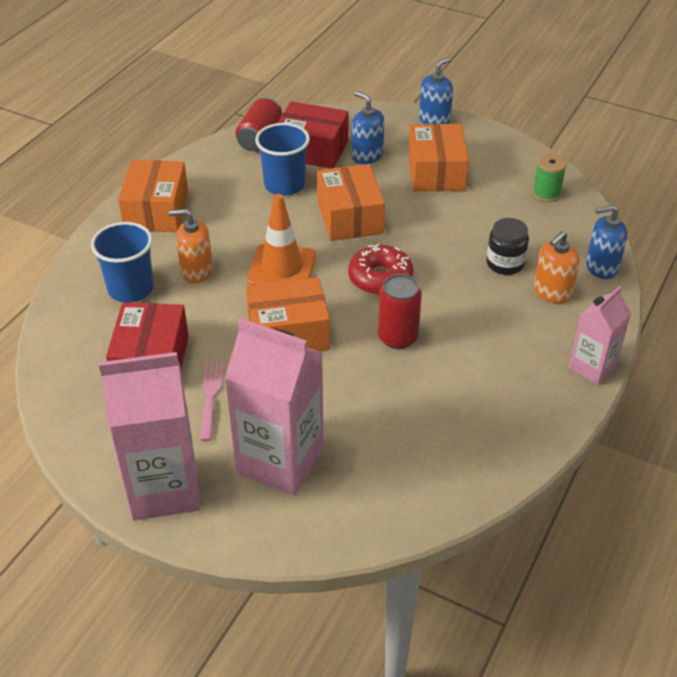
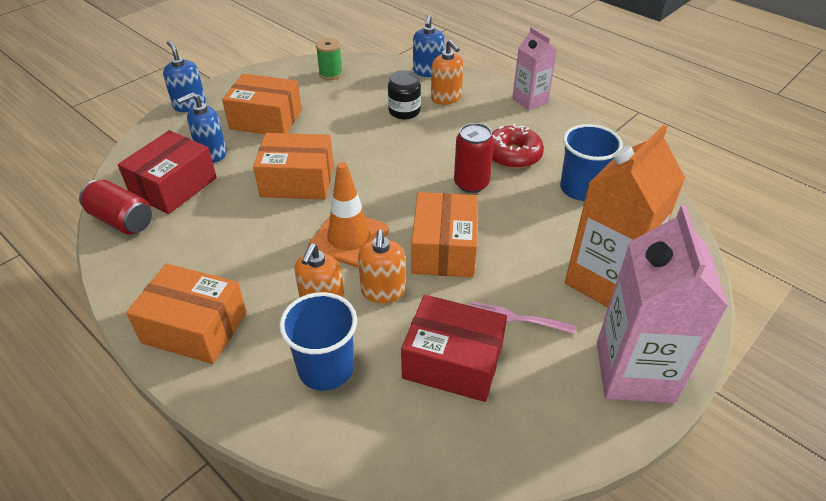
camera: 75 degrees left, 0 degrees up
(222, 303) = (383, 291): none -> orange soap dispenser
(280, 461) = (605, 281): pink carton -> orange carton
(284, 185) = (219, 215): blue cup -> blue cup (581, 189)
(380, 278) = (392, 179): red donut -> red donut (513, 155)

